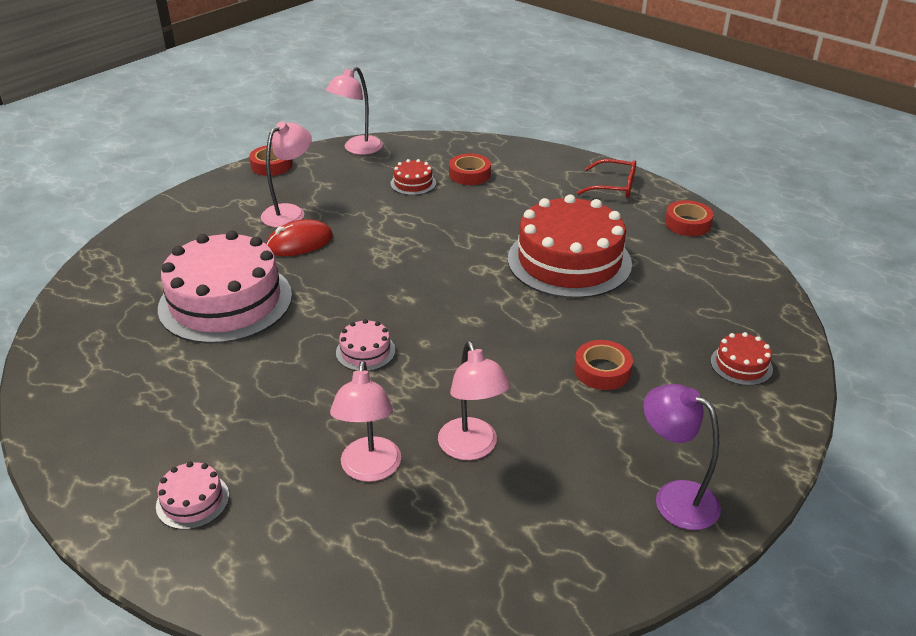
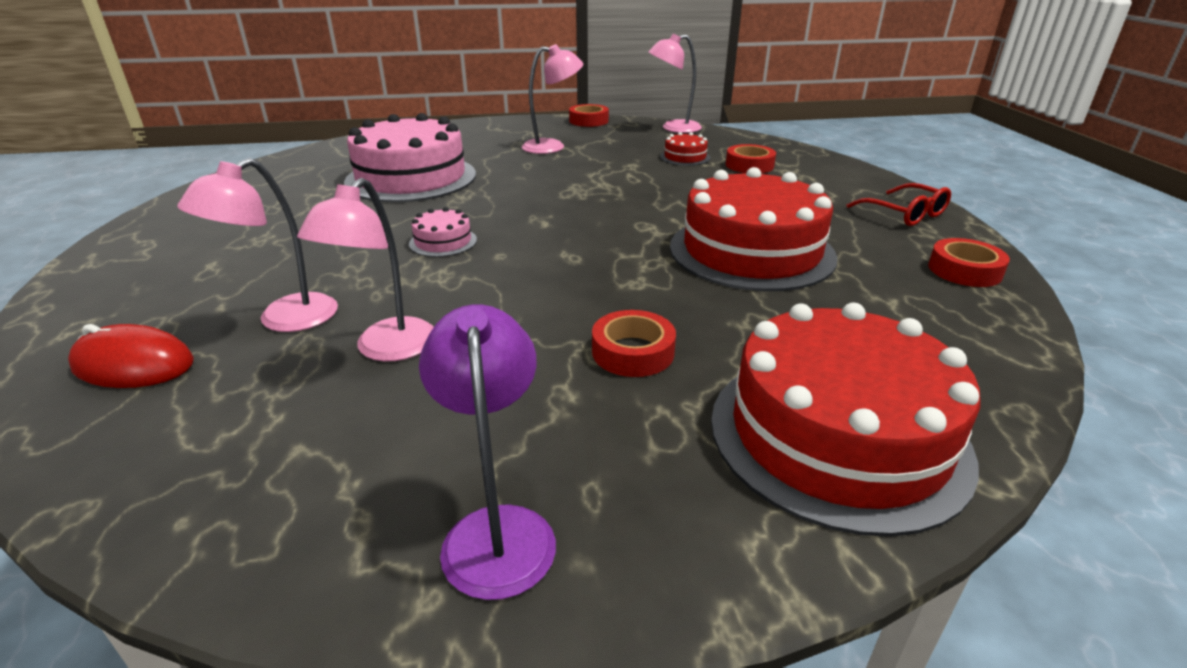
camera: 40 degrees right, 5 degrees down
(192, 501) = (152, 276): pink cake -> none
(299, 242) = (526, 164): red mouse -> red mouse (133, 364)
(741, 365) = (837, 435): red cake -> red cake, size x2.37

